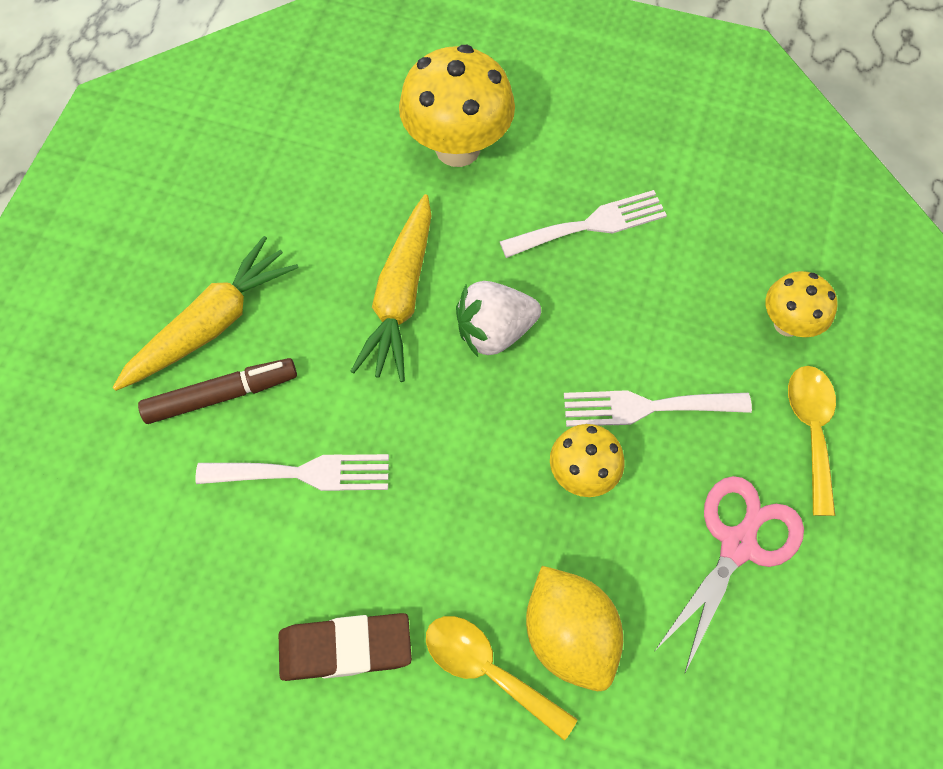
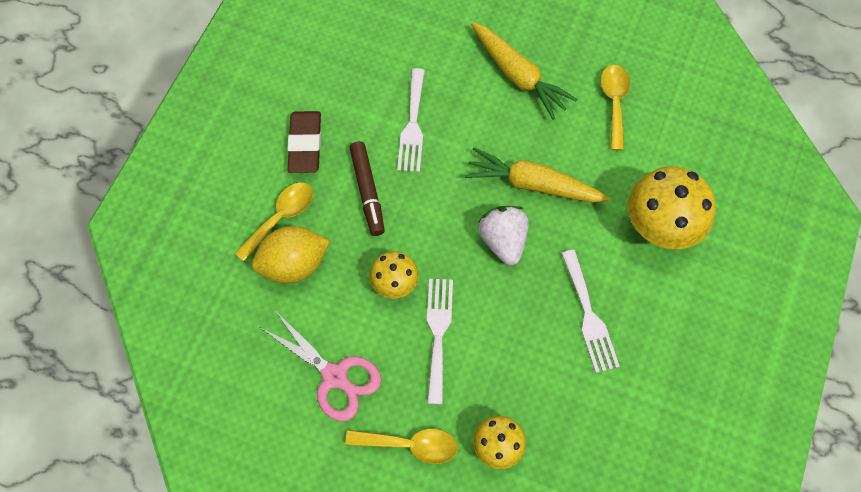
camera: 95 degrees right, 0 degrees up
(221, 395) = (468, 82): brown marker -> brown marker (367, 191)
(262, 198) = (614, 103): none -> yellow spoon

